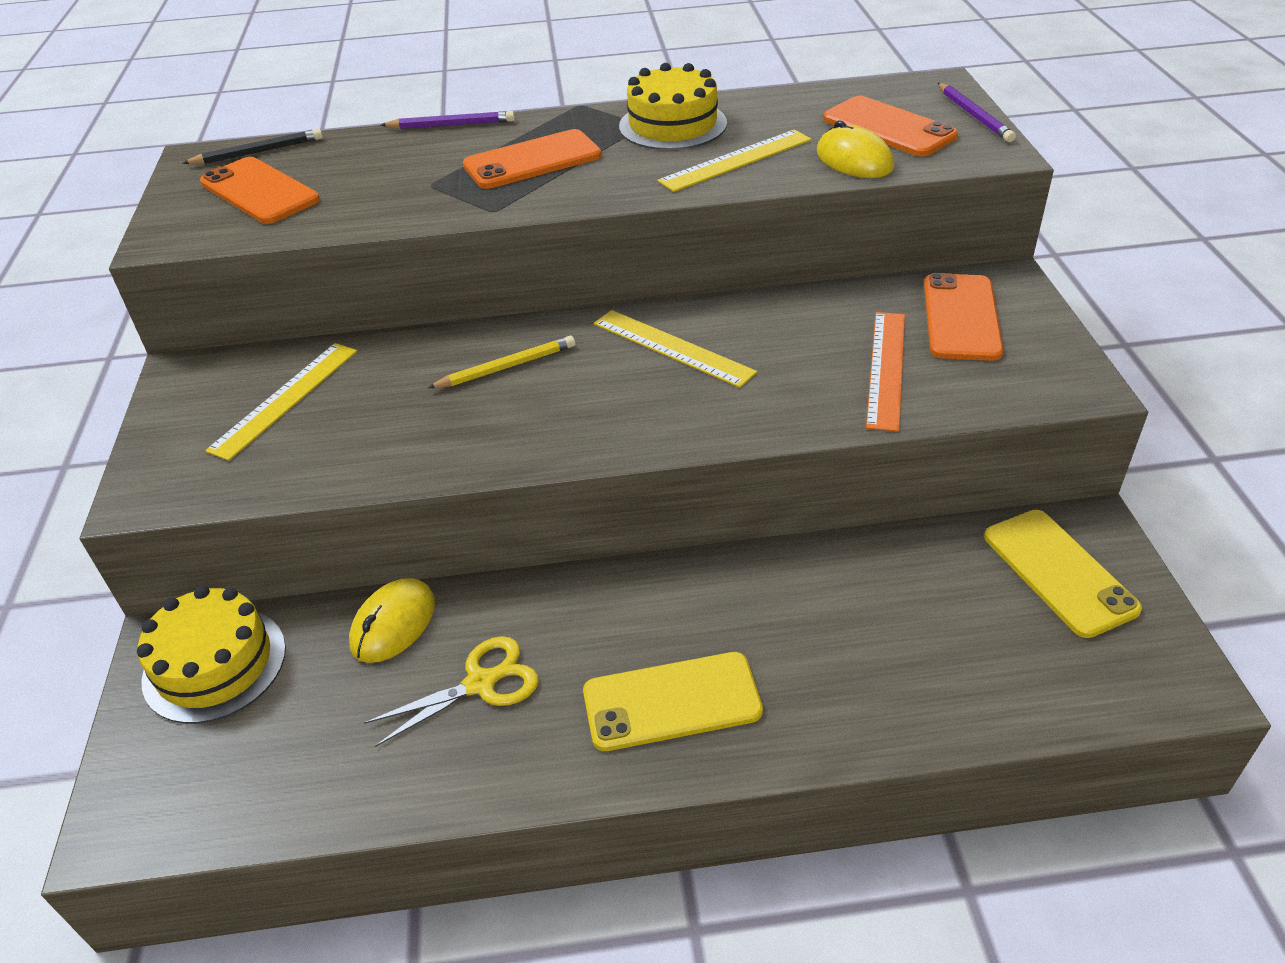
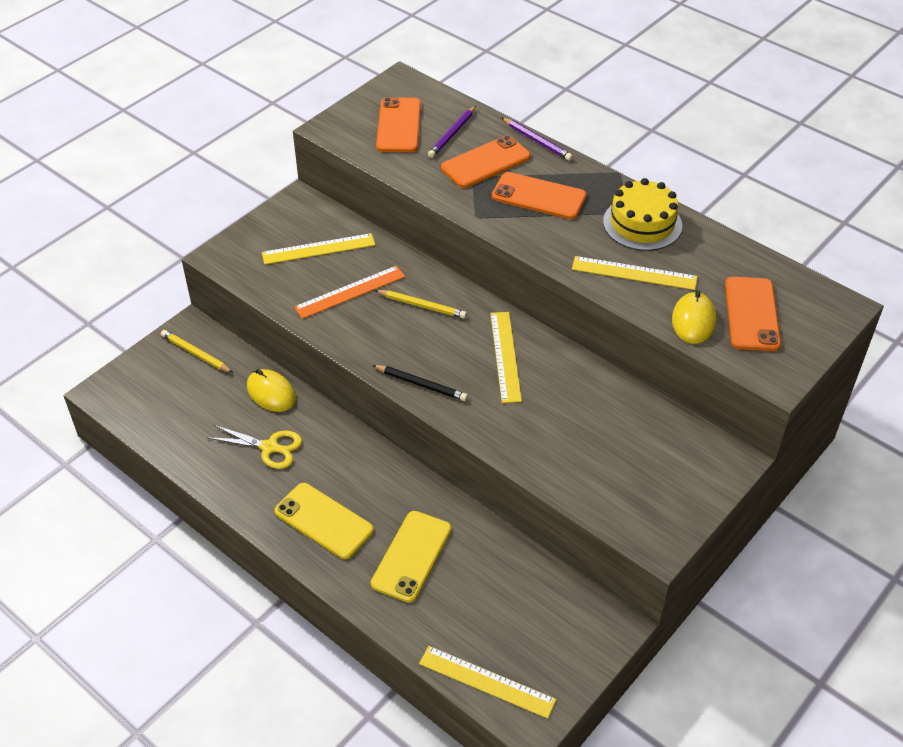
camera: 45 degrees right, 5 degrees up
(214, 664) = (196, 353): yellow cake -> yellow pencil
(258, 152) = (430, 96): black pencil -> black pencil (421, 385)
(393, 624) = (271, 393): yellow mouse -> yellow mouse turned 60 degrees clockwise
(886, 368) = (583, 452): orange ruler -> orange ruler (350, 292)
(961, 317) = (668, 458): orange phone -> orange phone (485, 162)
(974, 116) = (815, 344): purple pencil -> purple pencil (452, 134)
(1059, 572) = (561, 627): yellow phone -> yellow phone (411, 556)
(1093, 692) = (486, 682): none -> yellow ruler

